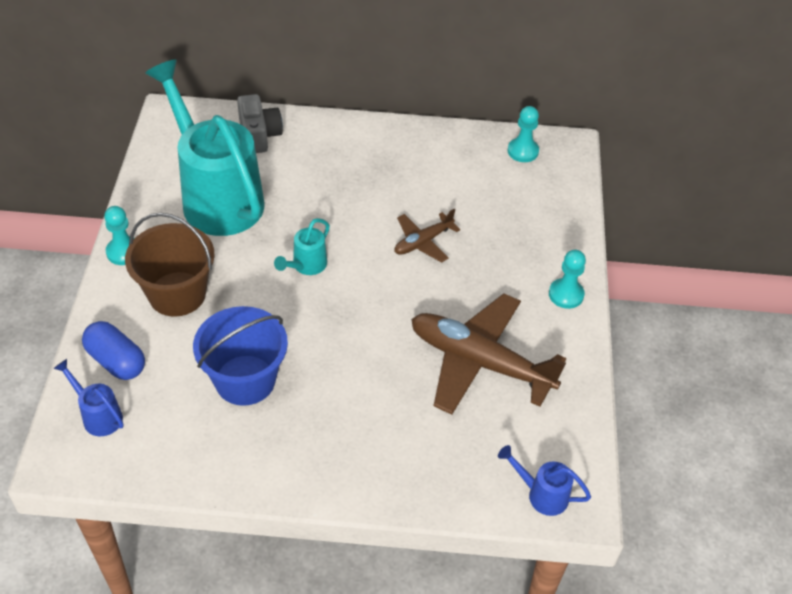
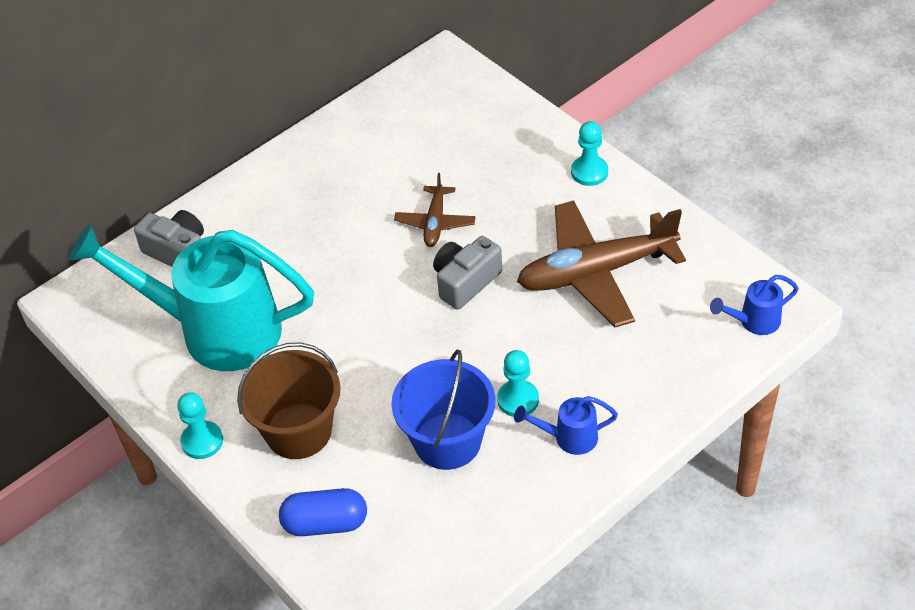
camera: 40 degrees left, 0 degrees up
(98, 415) = (373, 573): blue watering can -> blue watering can (569, 438)
(306, 266) = (371, 318): turquoise watering can -> none
(390, 294) = (465, 282): none -> grey camera
(523, 151) = (414, 90): turquoise pawn -> turquoise pawn (518, 400)

